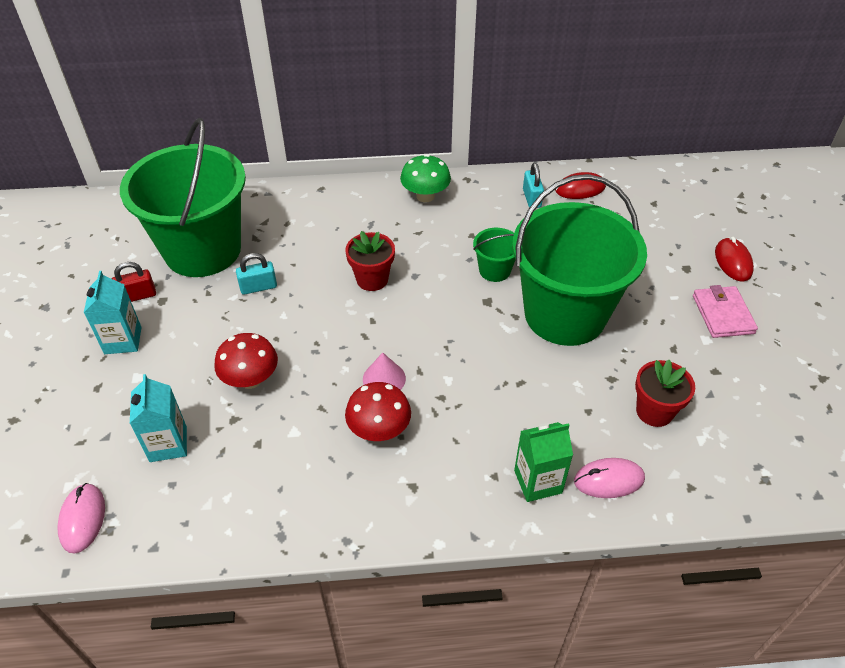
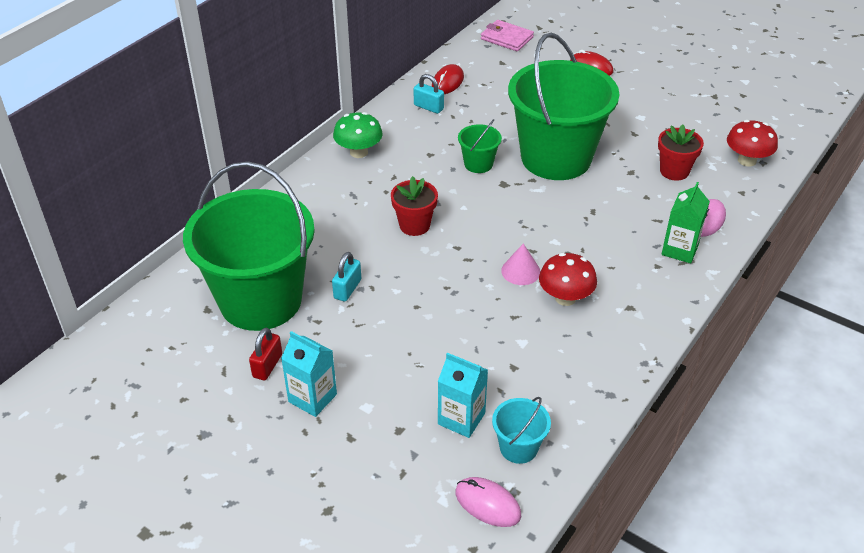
camera: 50 degrees left, 5 degrees down
(162, 503) = (518, 447): none -> turquoise bucket
(251, 379) = (444, 340): red mushroom -> red mushroom (747, 160)
(722, 314) = (628, 98): pink wallet -> pink wallet (506, 38)

